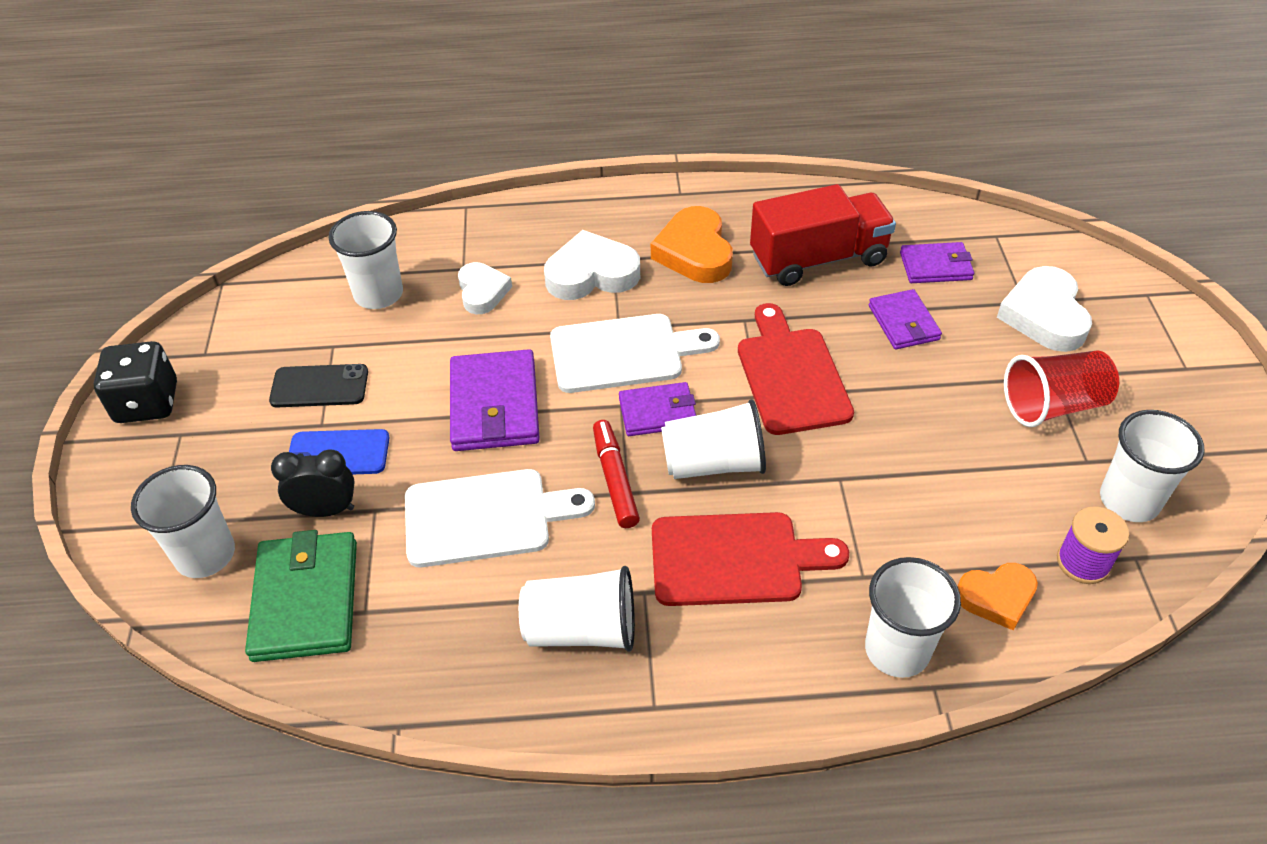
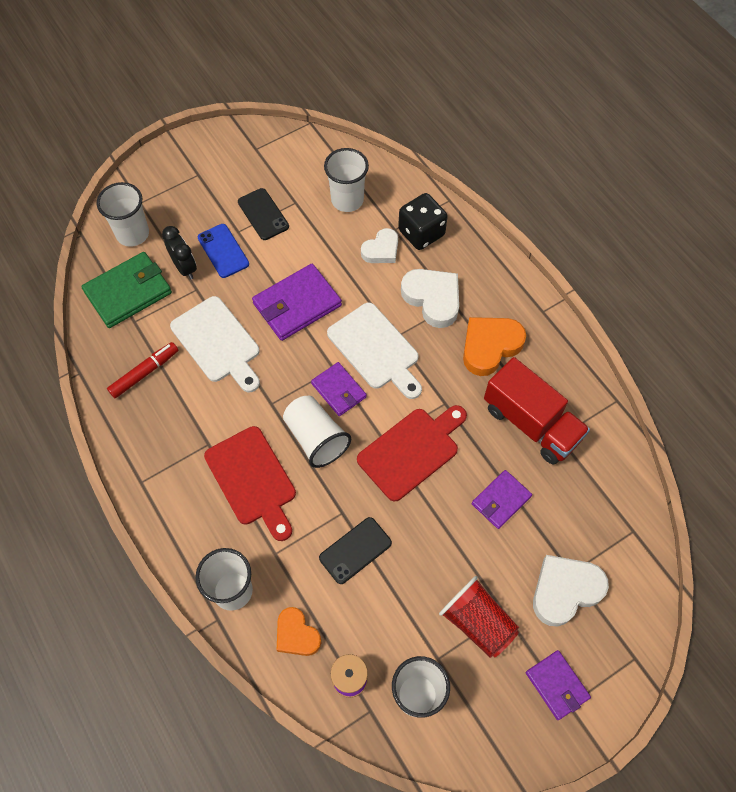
camera: 60 degrees right, 15 degrees up
(147, 403) = (209, 147): black dice -> black dice (421, 233)
(581, 629) = (170, 425): white cup -> none
(615, 479) = (277, 392): red marker -> red marker (144, 373)
(902, 485) = (355, 550): none -> black phone
(936, 266) = (572, 501): purple wallet -> purple wallet (557, 685)

